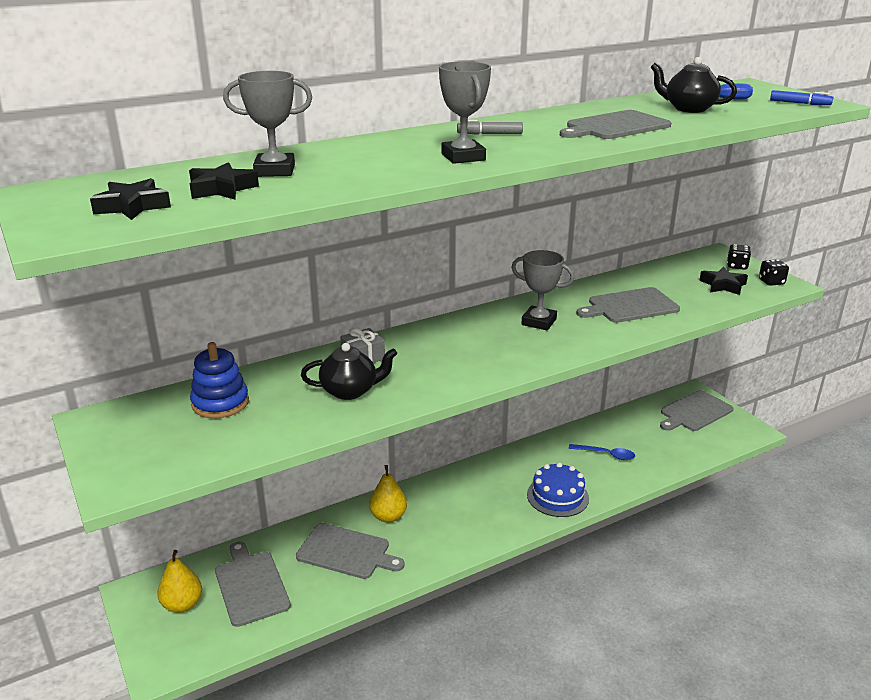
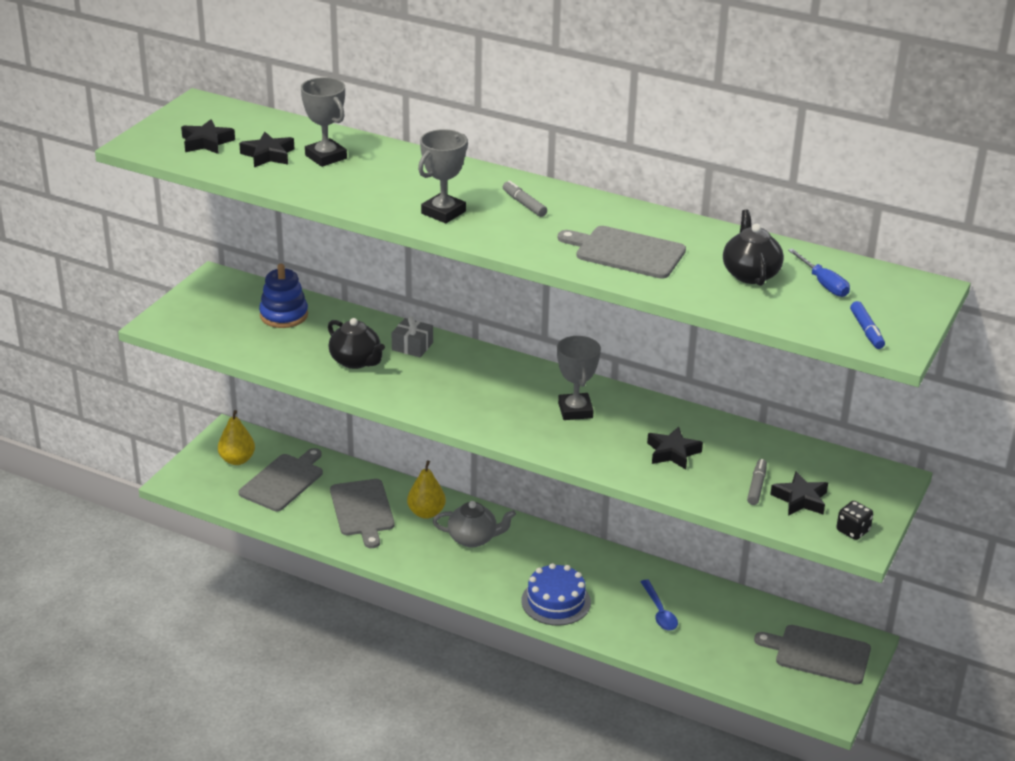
camera: 55 degrees right, 5 degrees up
(445, 505) = (473, 538): none -> grey teapot
(630, 306) = (672, 452): grey cutting board -> black star
(696, 293) = (756, 486): none -> grey marker
(737, 266) = (869, 498): black dice -> none

